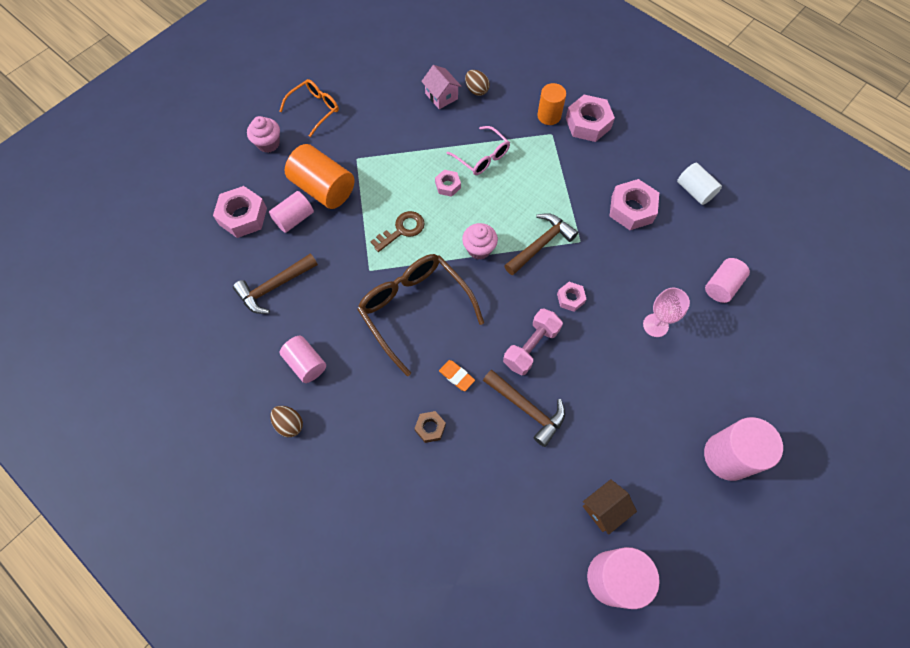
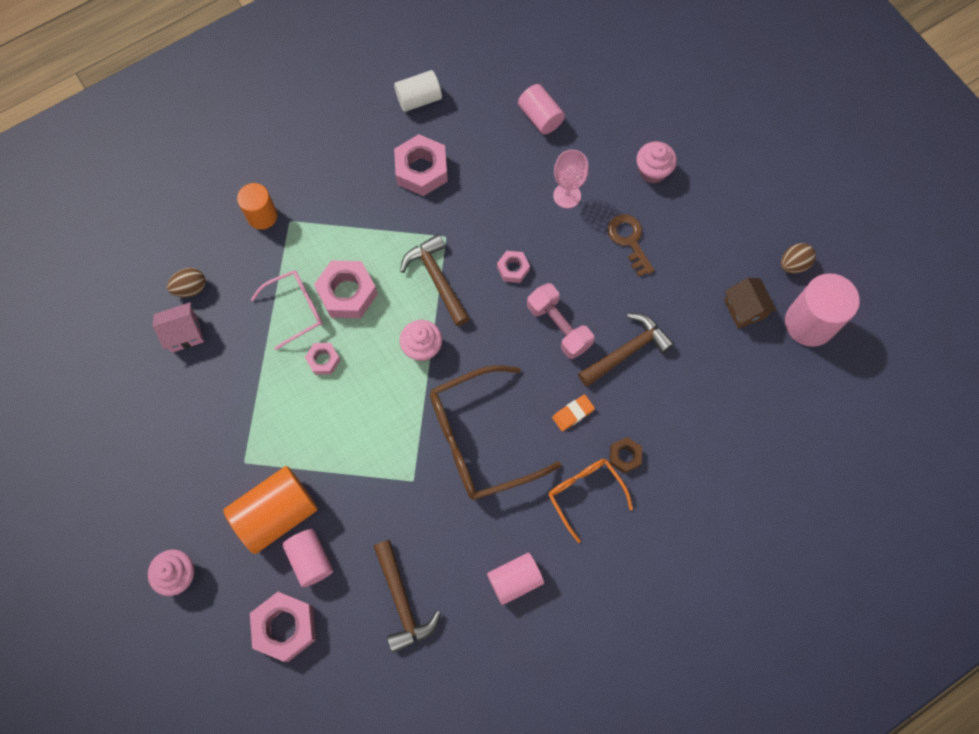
camera: 75 degrees left, 5 degrees up
(289, 424) = (584, 612): brown egg -> brown egg (793, 264)
(315, 109) = (143, 501): orange glasses -> orange glasses (584, 493)
(402, 230) = (369, 429): brown key -> brown key (629, 240)
(588, 123) = (289, 176): pink nut -> pink nut (347, 293)
(711, 393) = (652, 171): none -> pink cupcake
(727, 456) = (717, 181): pink cylinder -> none

